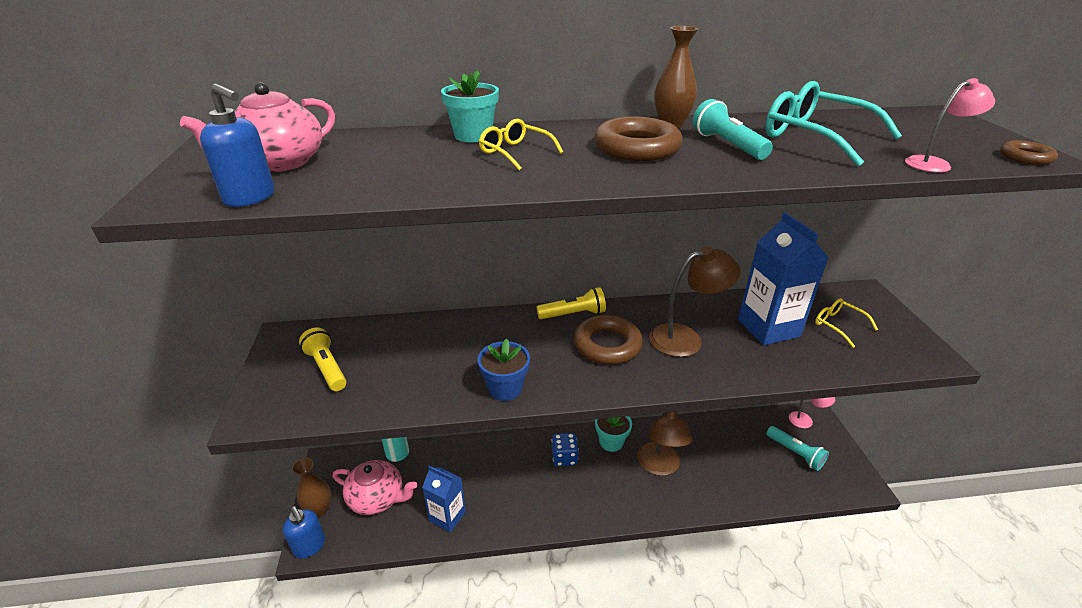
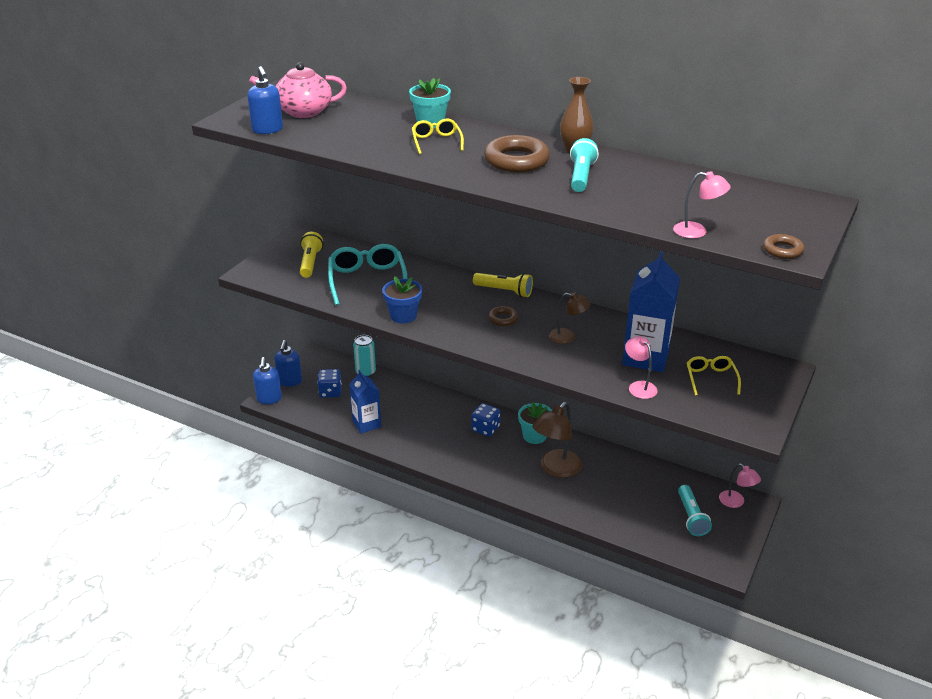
camera: 35 degrees right, 0 degrees up
(319, 509) = (290, 381): brown vase -> blue soap dispenser
(377, 498) = (330, 392): pink teapot -> blue dice
(607, 345) = (503, 319): brown ring -> brown ring, size x0.52
(685, 338) = (567, 337): brown lamp -> brown lamp, size x0.58
(804, 361) = (639, 386): none -> pink lamp
(815, 137) = (659, 189): turquoise glasses -> turquoise glasses (367, 280)

